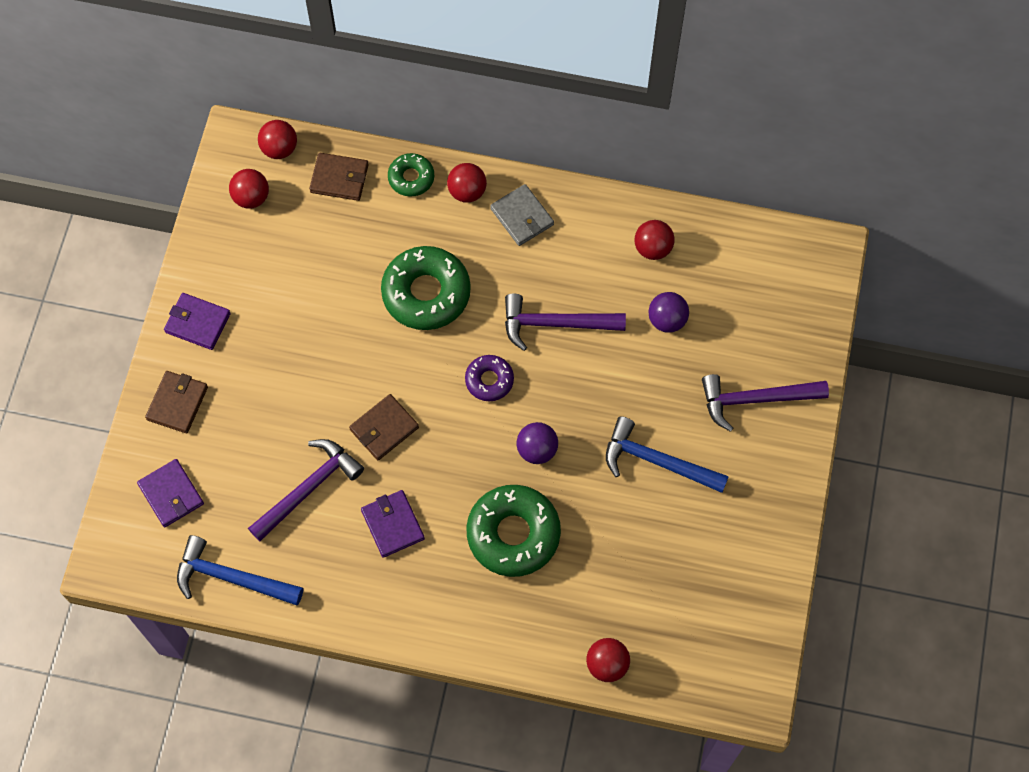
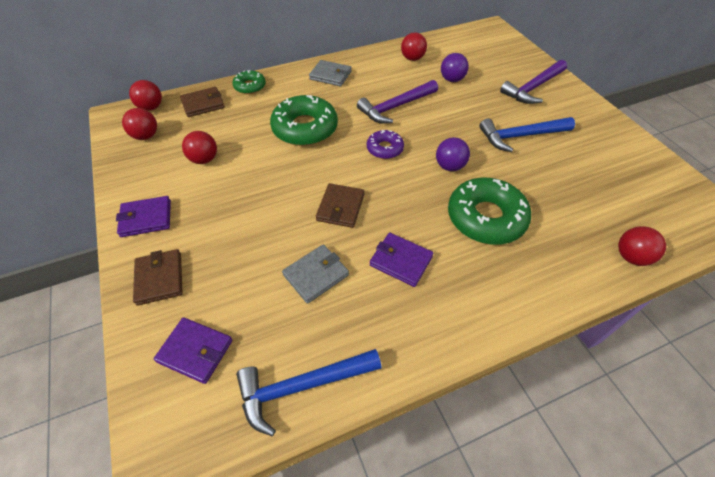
camera: 35 degrees left, 15 degrees down
(308, 488) = (316, 275): purple hammer -> grey wallet
(467, 192) = (289, 79): red ball -> red ball (204, 159)

